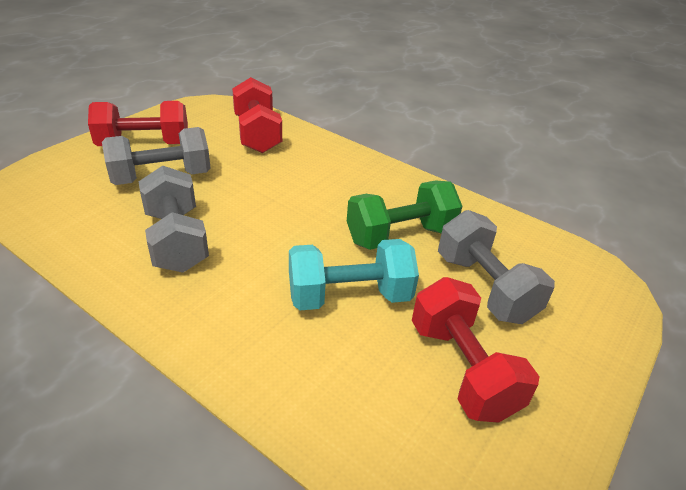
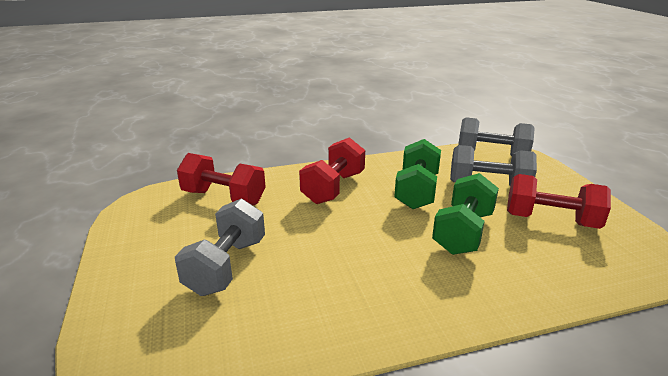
camera: 50 degrees left, 10 degrees down
(144, 145) = (156, 259): red dumbbell -> red dumbbell (333, 188)
(176, 240) = (331, 286): grey dumbbell -> grey dumbbell (491, 155)
(349, 296) = (463, 232): turquoise dumbbell -> green dumbbell

